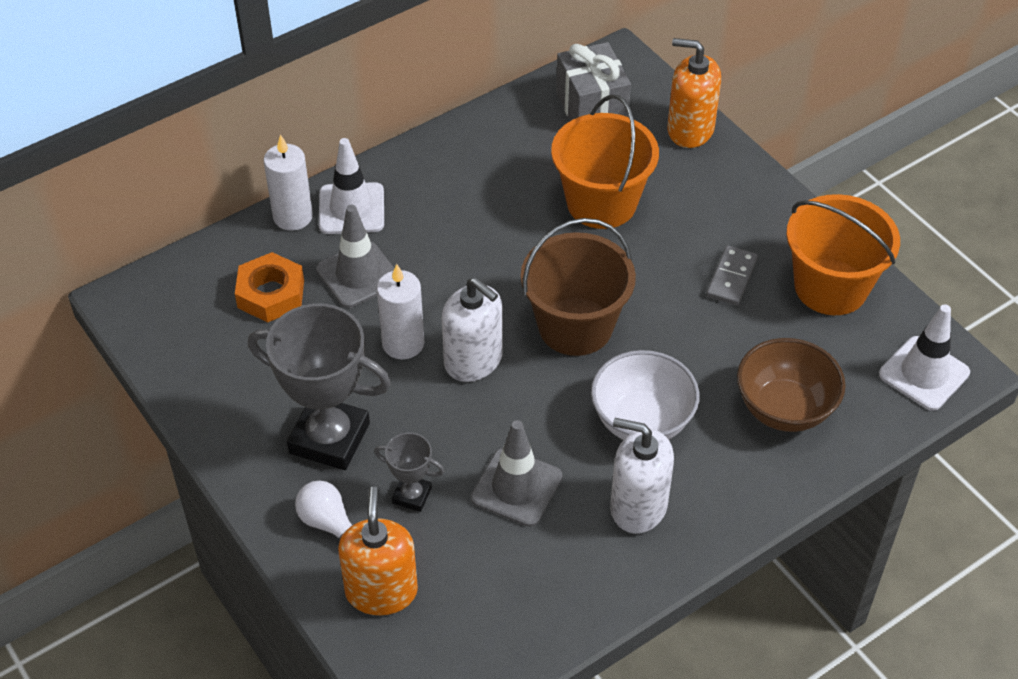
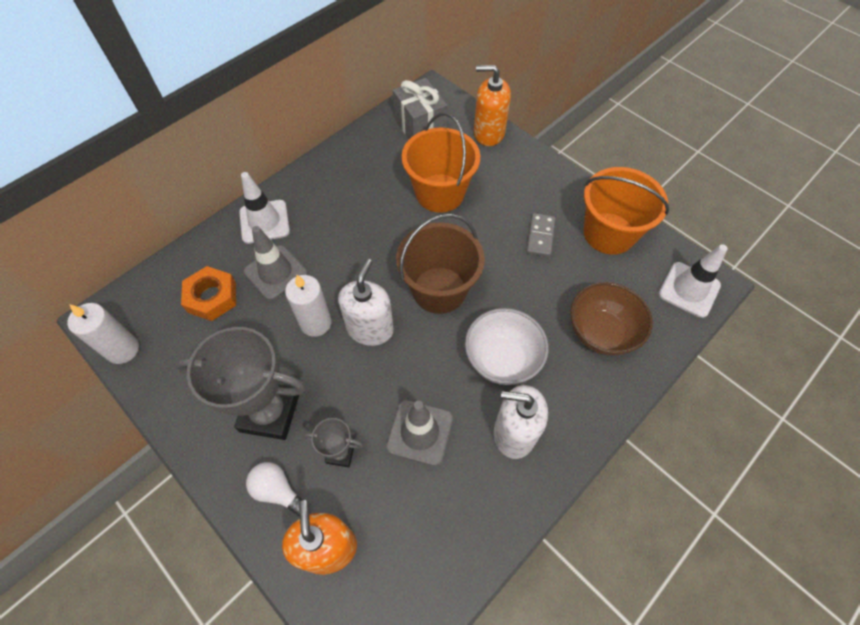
camera: 10 degrees left, 10 degrees up
(293, 216) = (222, 233): white candle -> white candle (123, 349)
(473, 360) = (370, 328): white soap dispenser -> white soap dispenser turned 105 degrees counterclockwise

